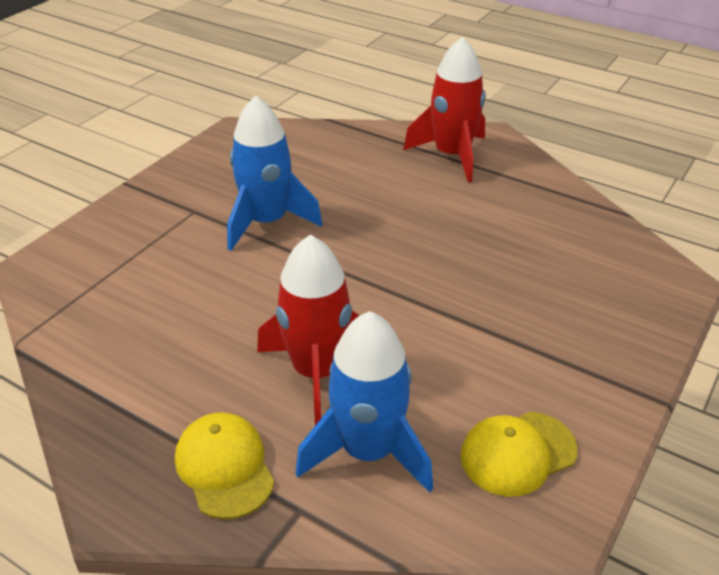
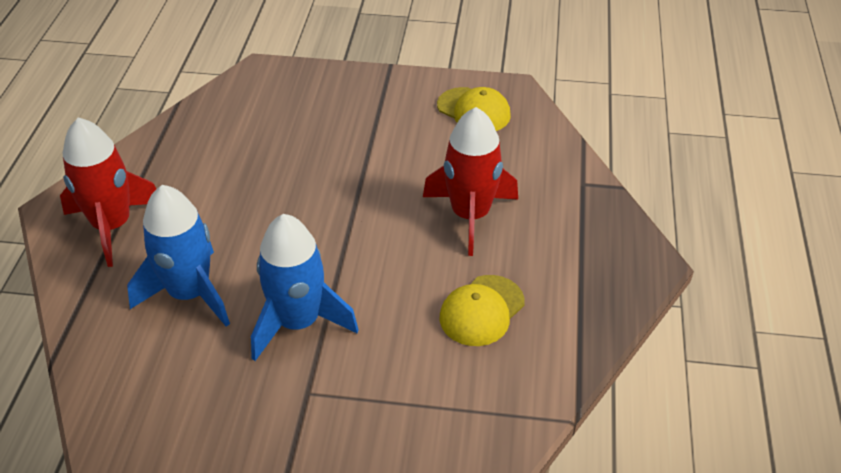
camera: 115 degrees left, 5 degrees up
(224, 467) = (582, 227): yellow cap -> yellow cap (481, 311)
(368, 451) = (519, 169): blue rocket -> blue rocket (189, 294)

